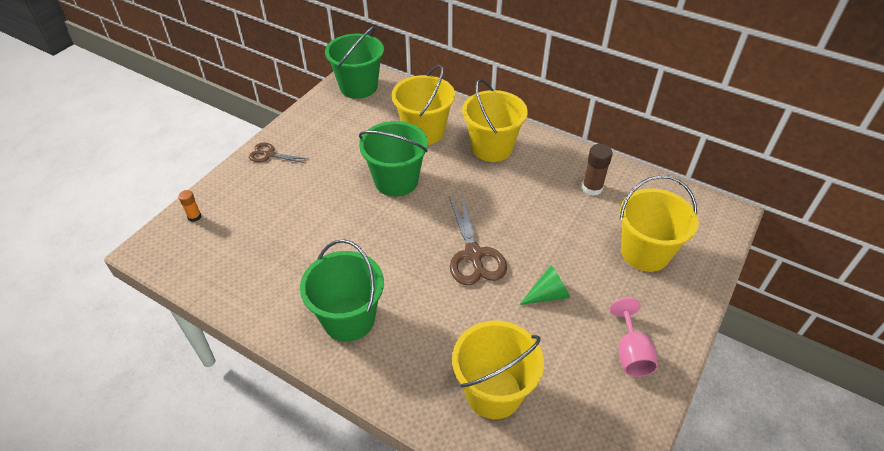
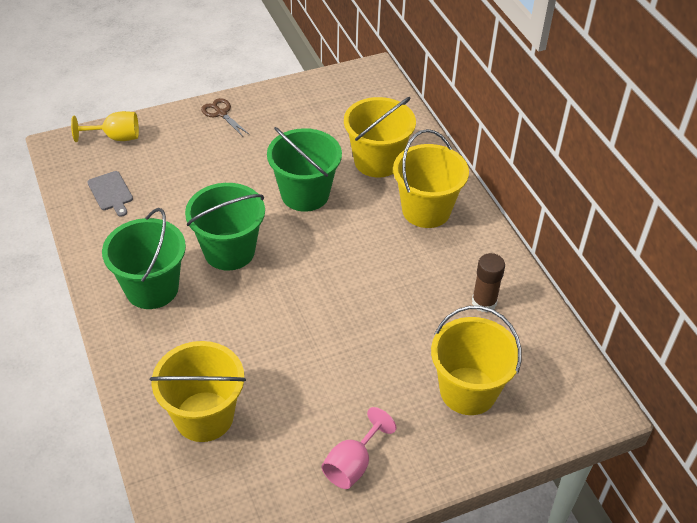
camera: 35 degrees right, 0 degrees up
(194, 217) = (115, 137): orange glue stick -> yellow goblet
(234, 263) = (111, 192): none -> grey cutting board
(358, 87) = (360, 86): green bucket -> green bucket (229, 251)
(473, 255) = (305, 297): brown scissors -> none
(548, 295) = (333, 370): green cone -> none

